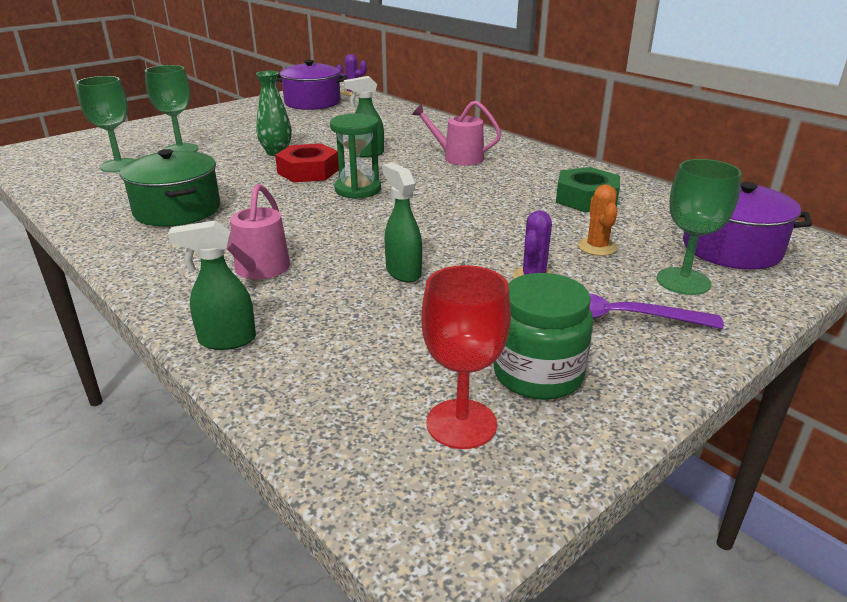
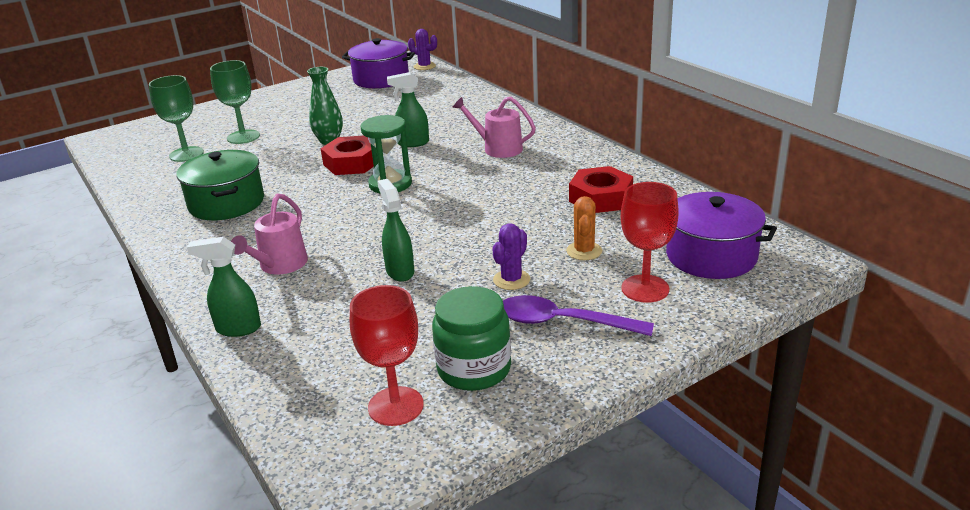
camera: 10 degrees right, 0 degrees up
(586, 199) = (600, 198): green nut -> red nut
(683, 281) = (645, 289): green goblet -> red goblet

